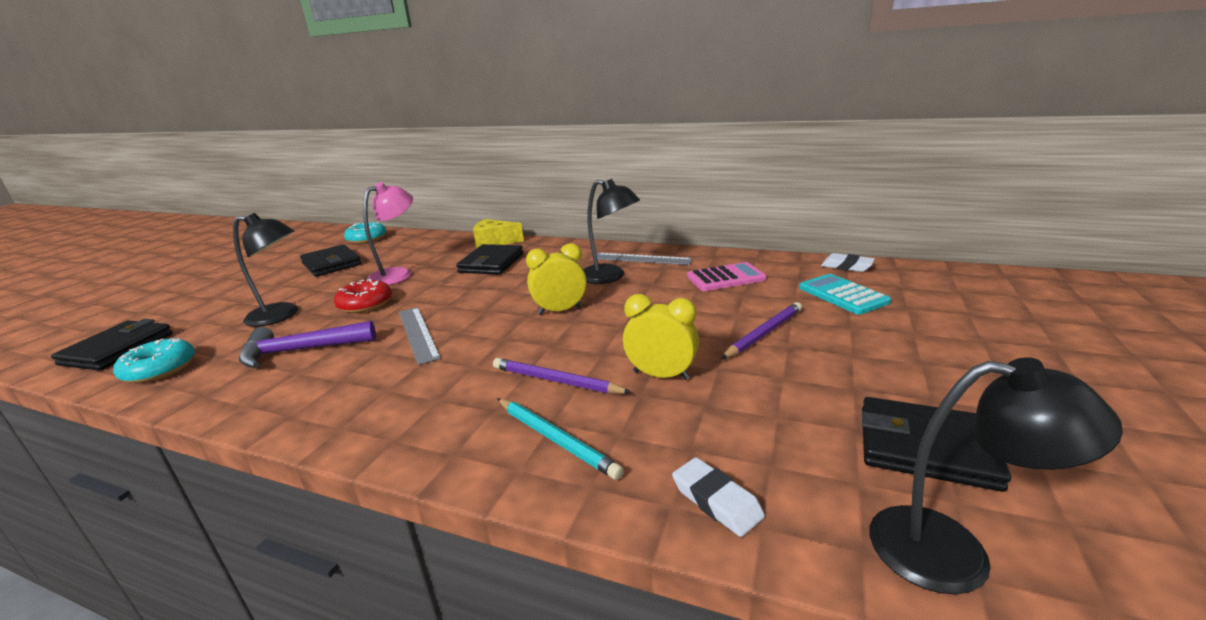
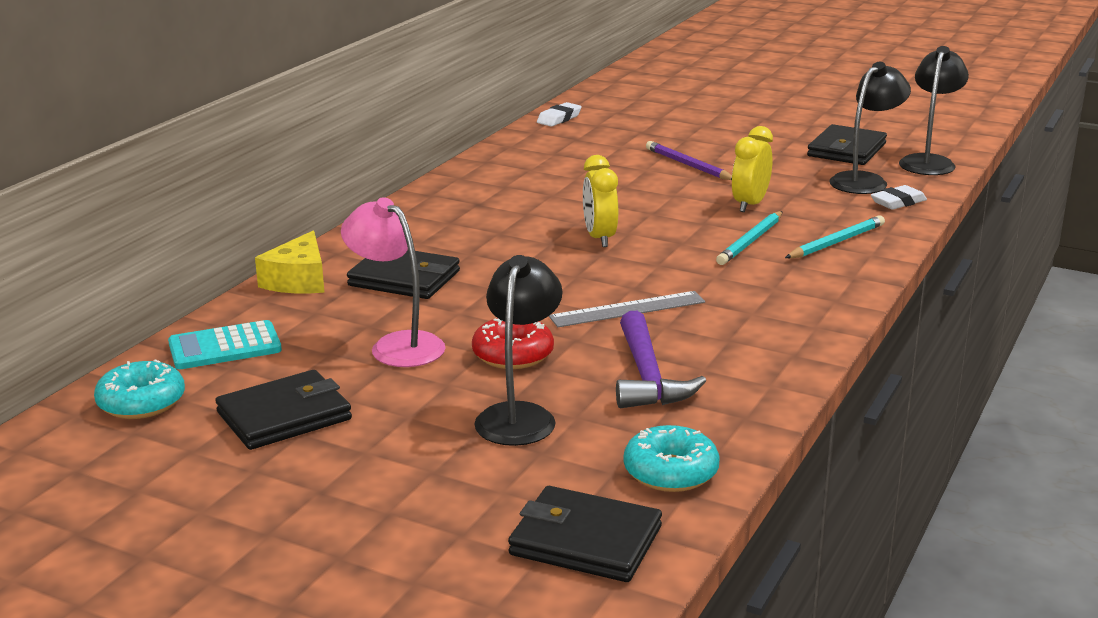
camera: 85 degrees left, 0 degrees up
(556, 381) = (750, 241): purple pencil -> turquoise pencil
(610, 277) = (514, 212): black lamp -> black lamp (865, 180)
(642, 259) = (465, 193): grey ruler -> none
(726, 278) = (556, 163): pink calculator -> none
(842, 295) = (624, 131): turquoise calculator -> turquoise calculator (225, 347)

